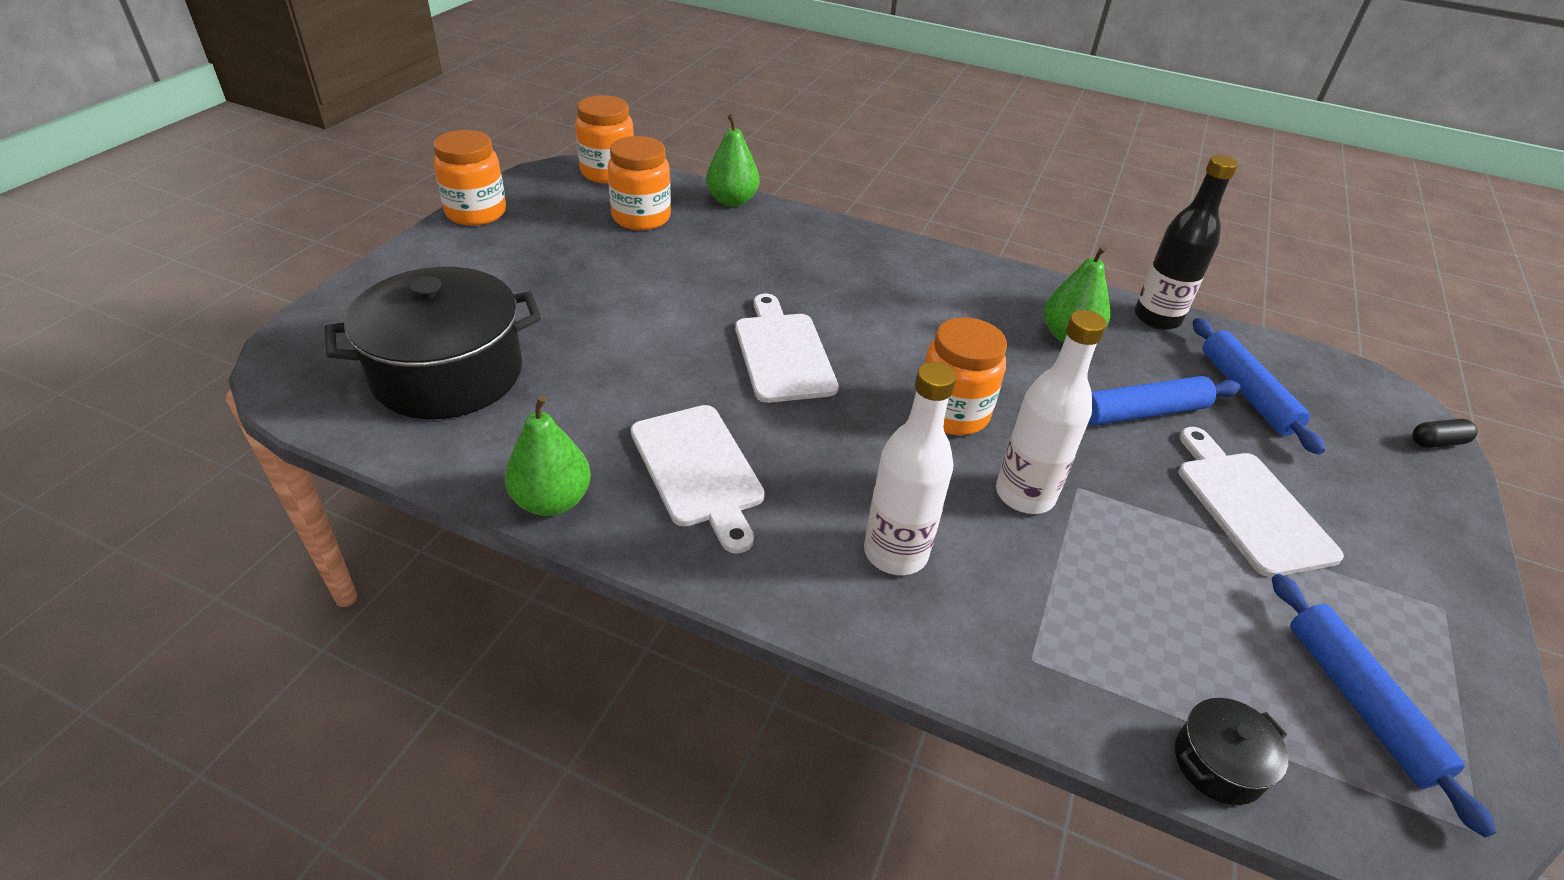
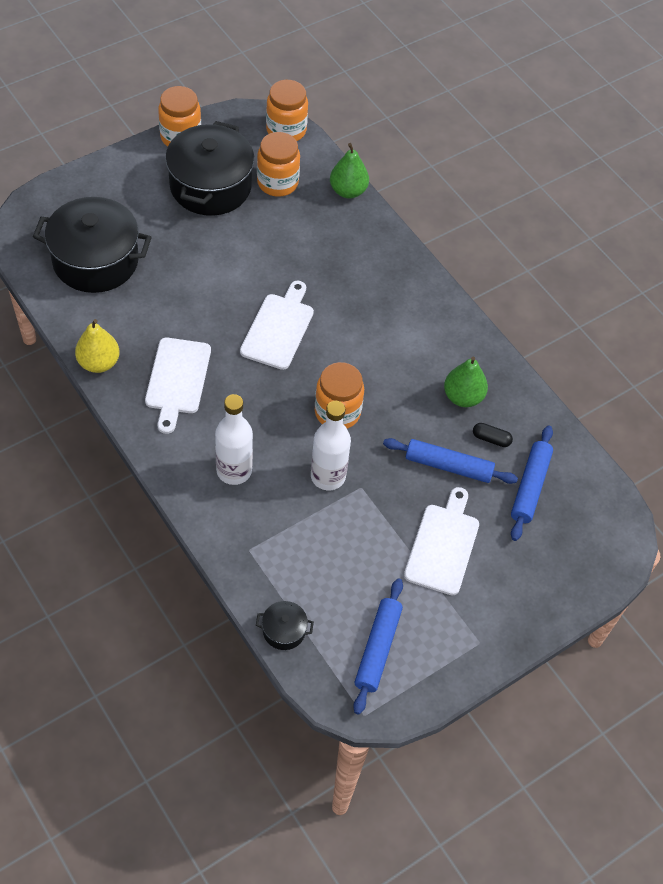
camera: 30 degrees right, 15 degrees up
(552, 501) = (99, 363): green pear -> yellow pear
(557, 245) = (210, 186): none -> black pot
(1157, 318) = (538, 412): black bottle -> none
(1437, 442) = (610, 574): black capsule -> black capsule (491, 439)

